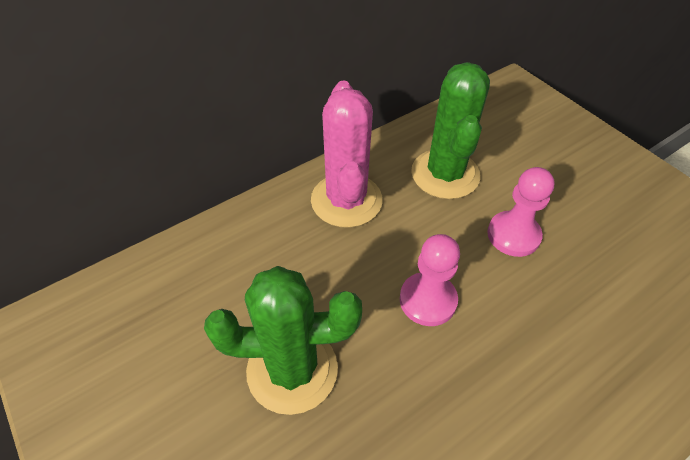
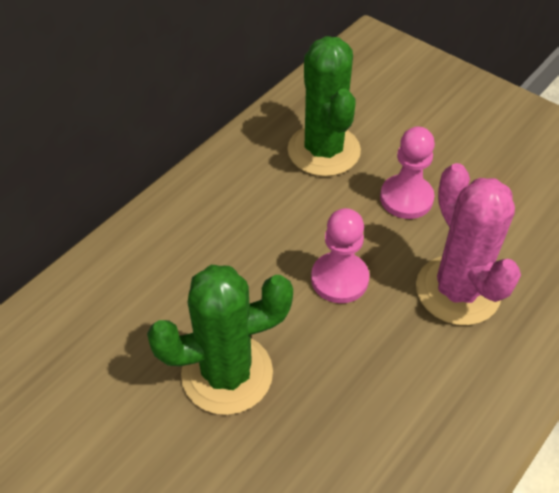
camera: 15 degrees left, 0 degrees up
(346, 200) = (229, 199): pink cactus -> pink cactus (457, 290)

